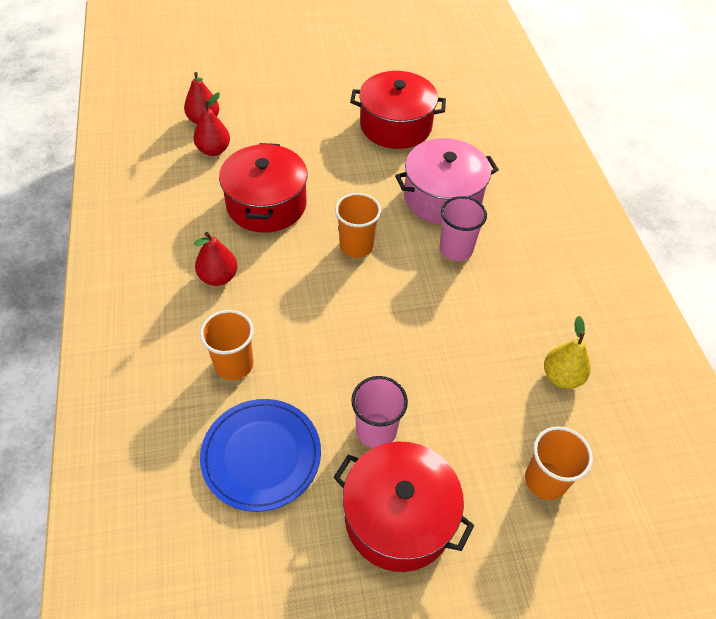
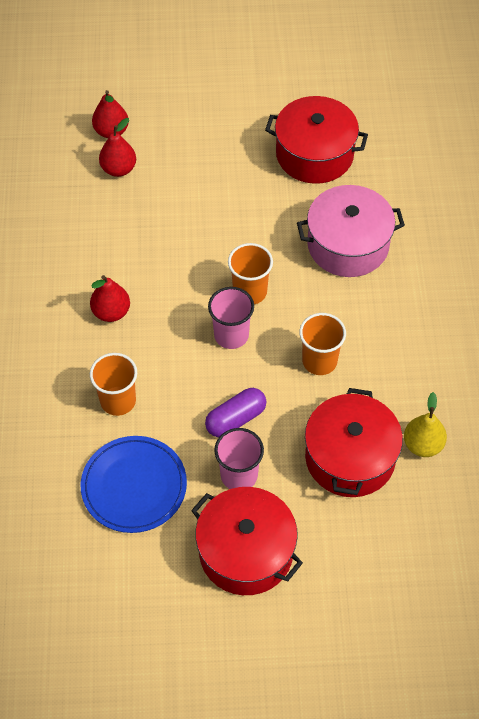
camera: 10 degrees right, 5 degrees up
(266, 204) = (166, 237): red pot -> red pot (350, 457)
(363, 370) = (236, 419): none -> purple capsule
(456, 249) = (349, 304): pink cup -> pink cup (231, 335)
(545, 480) = (383, 536): orange cup -> orange cup (319, 361)

